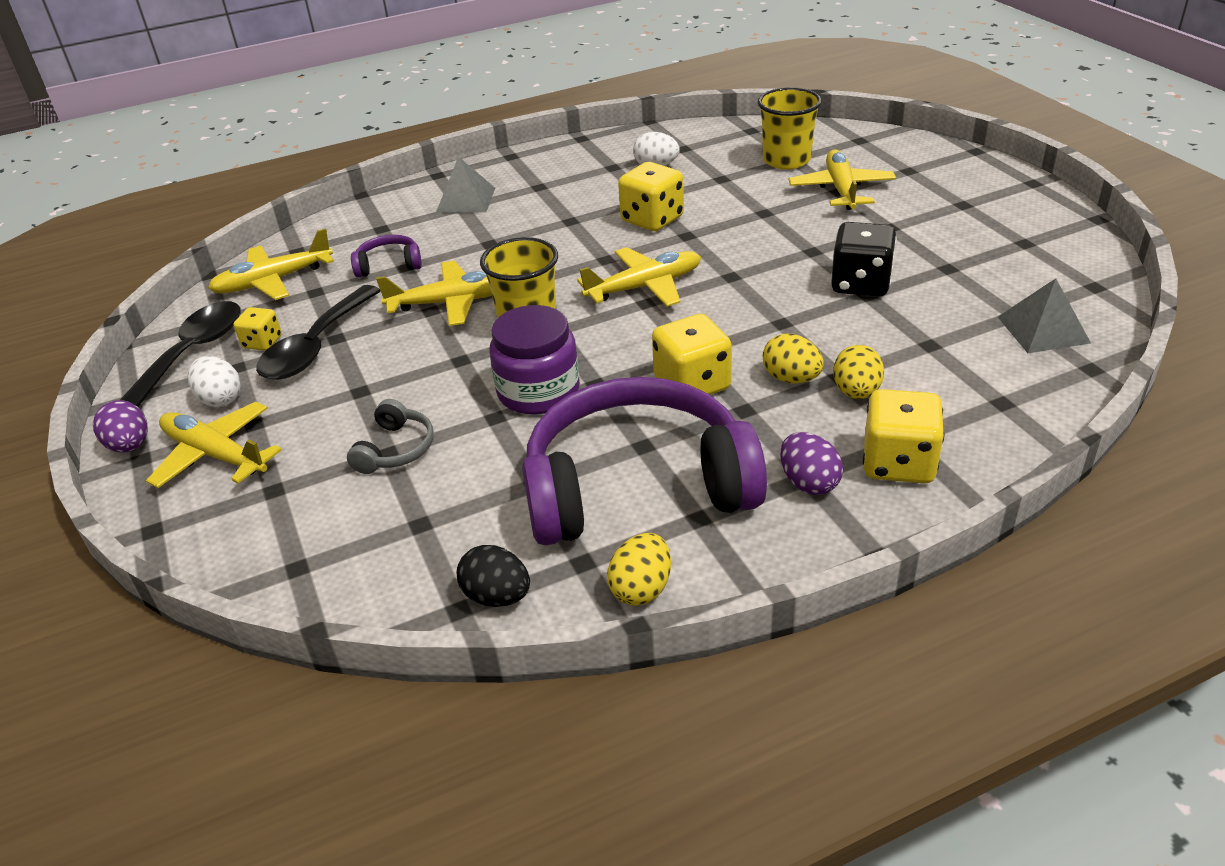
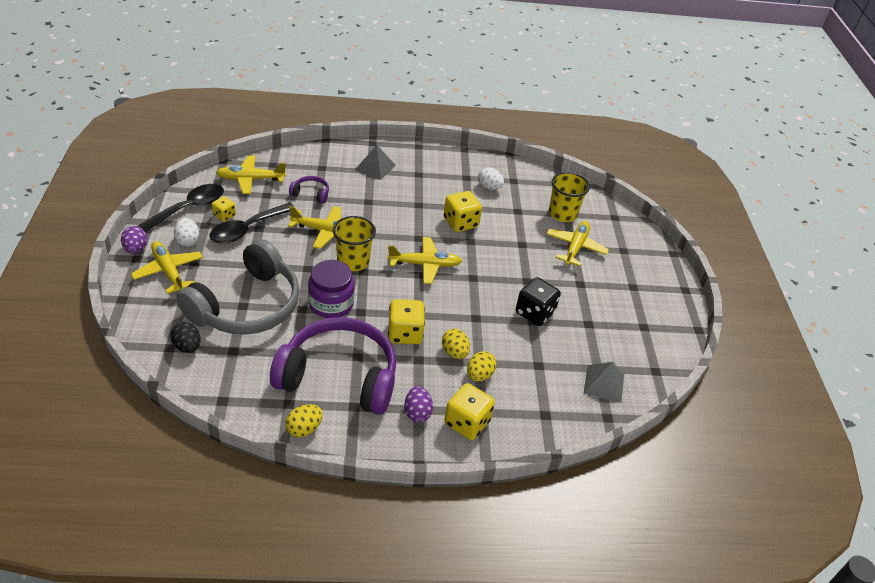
camera: 15 degrees right, 5 degrees up
(395, 449) = (247, 305): grey headphones -> grey headphones, size x2.49
(497, 596) = (242, 402): black egg -> black egg (187, 346)

